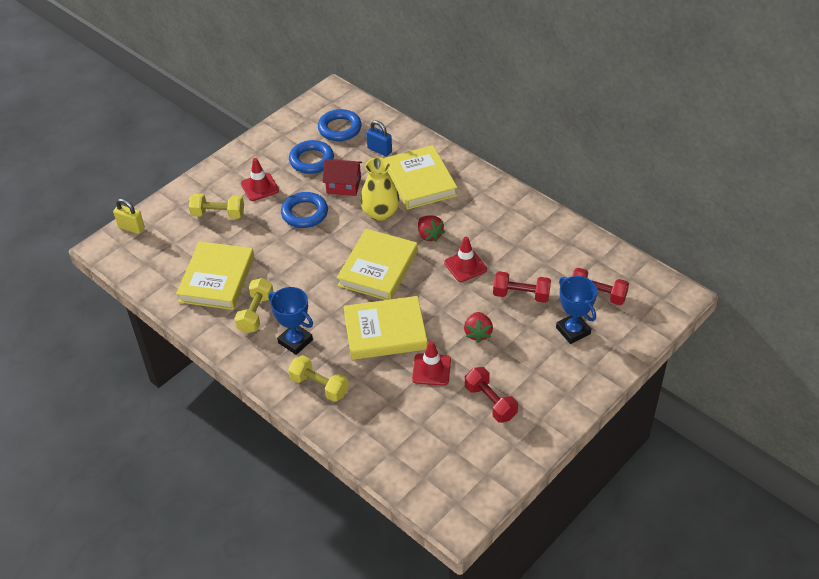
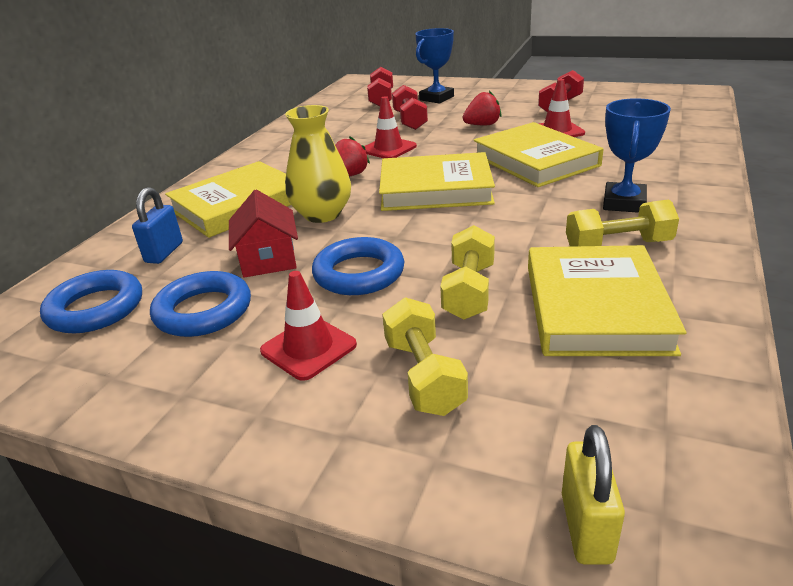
camera: 110 degrees left, 15 degrees down
(217, 279) = (595, 308): yellow book -> yellow book turned 75 degrees counterclockwise
(319, 386) = (665, 171): yellow dumbbell -> yellow dumbbell (469, 291)

